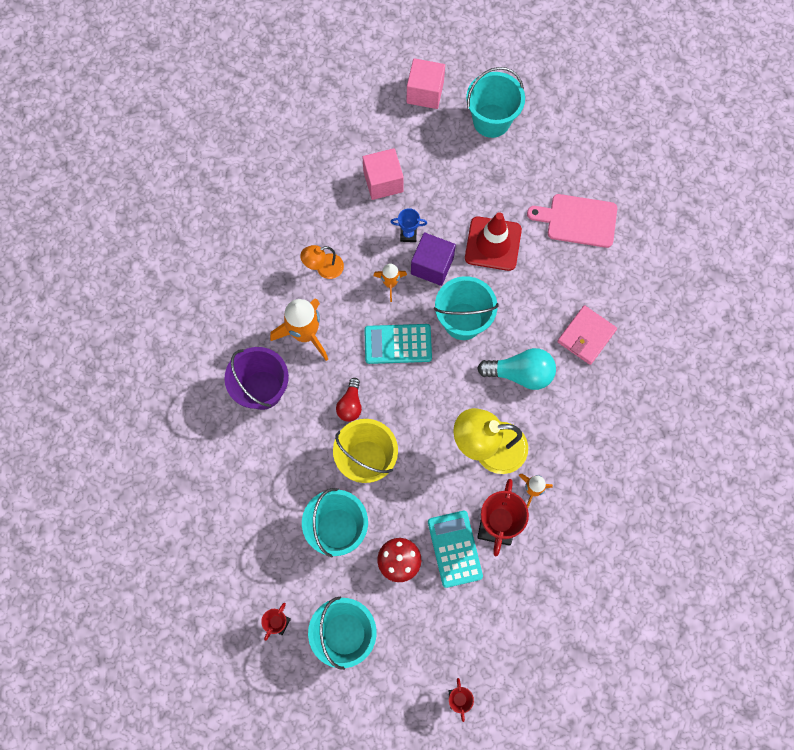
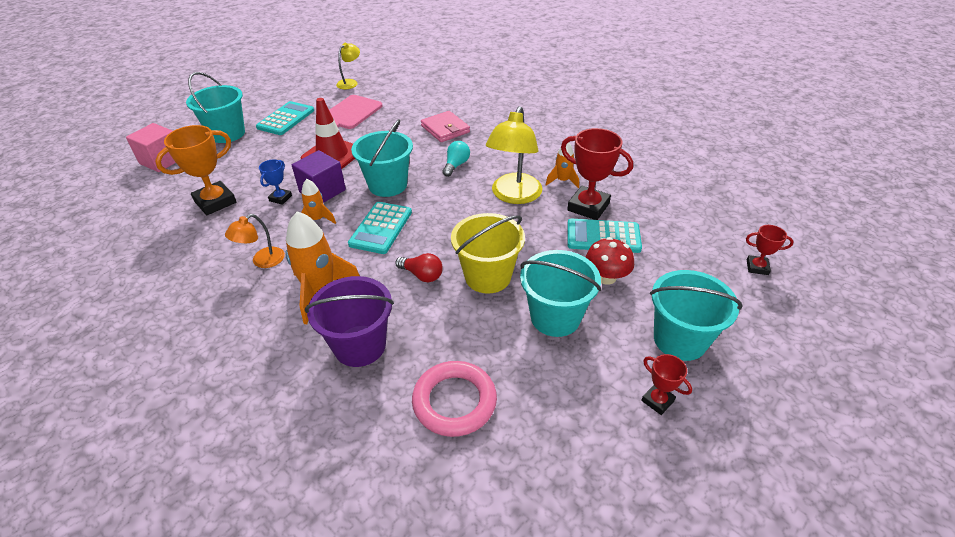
camera: 70 degrees left, 30 degrees down
(235, 477) = (454, 401): none -> pink ring
(324, 268) = (262, 261): orange lamp -> orange lamp turned 45 degrees clockwise
(383, 182) = (215, 202): pink cube -> orange trophy
(520, 373) = (456, 165): turquoise light bulb -> turquoise light bulb, size x0.61
(541, 160) = (286, 119): none -> turquoise calculator
(648, 185) = (350, 82): none -> yellow lamp

